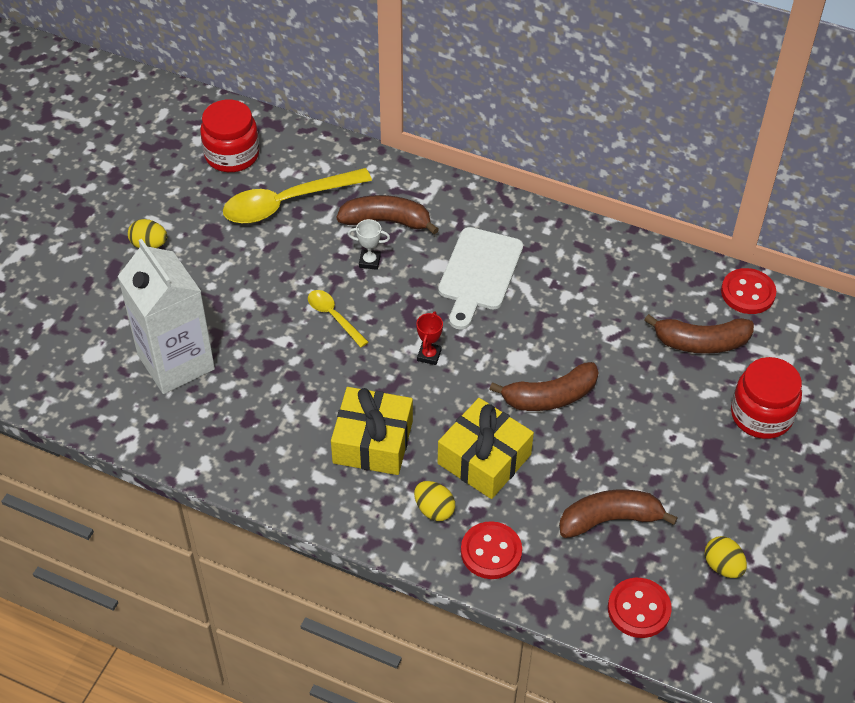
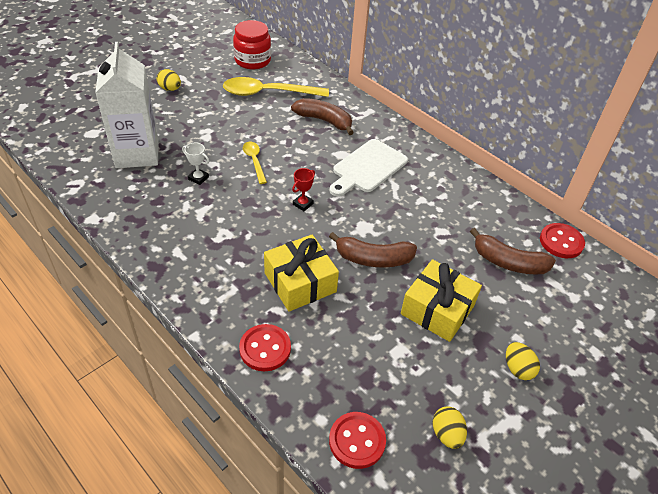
camera: 20 degrees right, 5 degrees down
(369, 261) = (299, 138): white trophy -> white trophy (198, 178)
(373, 442) = (229, 243): yellow gift -> yellow gift (437, 310)
(434, 509) = (242, 303): yellow egg -> yellow egg (517, 369)
(610, 519) = (371, 361): brown banana -> none
(761, 415) = (534, 329): red jar -> none

